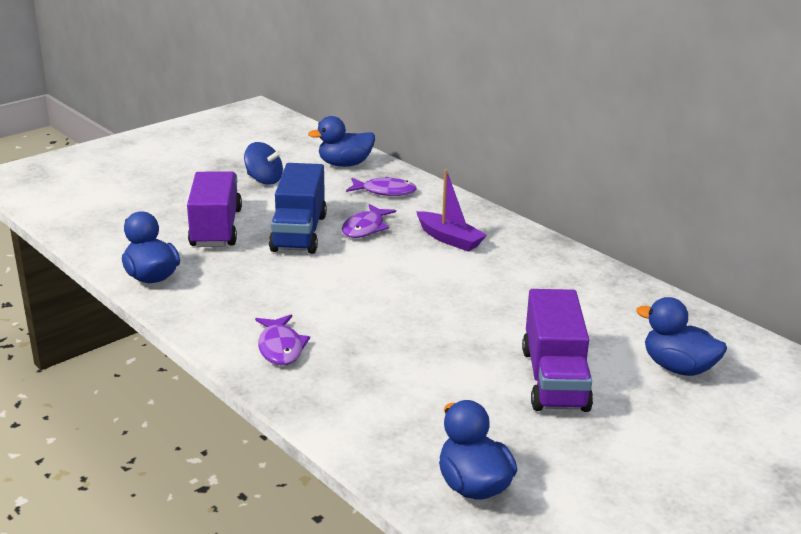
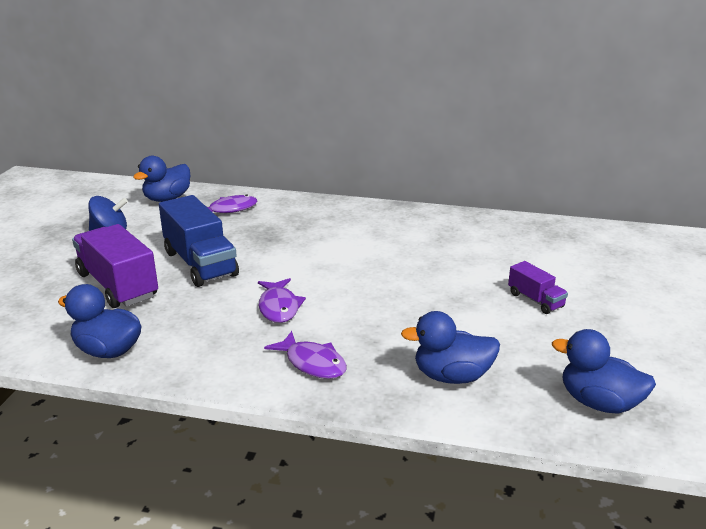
camera: 35 degrees left, 0 degrees up
(365, 228) = (251, 242): purple fish -> purple fish (279, 307)
(449, 239) = (327, 228): purple boat -> none
(554, 379) = (535, 300): purple truck -> purple truck, size x0.52
(678, 368) = (591, 261): blue duck -> blue duck (452, 376)

